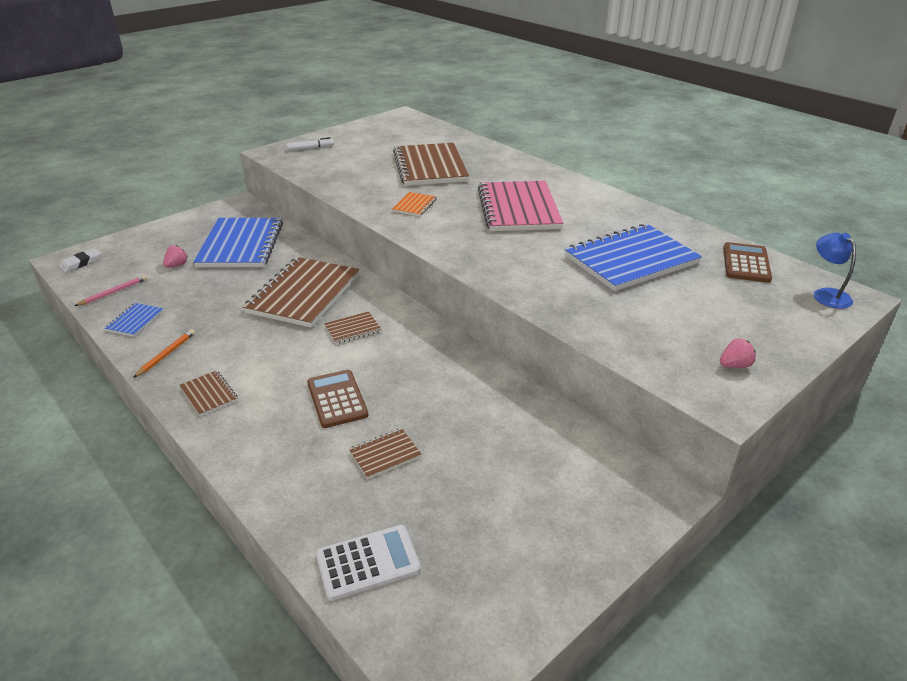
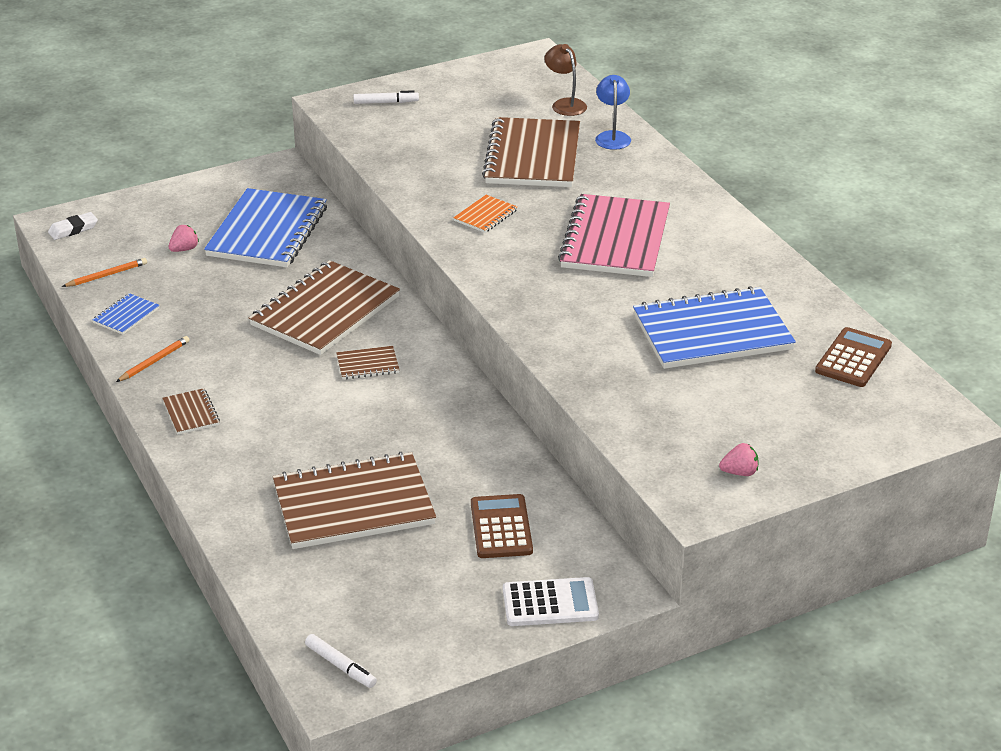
camera: 15 degrees right, 0 degrees up
(114, 292) = (107, 275): pink pencil -> orange pencil
(337, 399) = (323, 441): brown calculator -> brown calculator (501, 527)
(368, 562) = (302, 594): white calculator -> white calculator (550, 603)
(385, 454) = (353, 505): brown notebook -> brown notebook, size x2.28
(436, 137) = (565, 104): none -> brown lamp
(438, 647) = (340, 666): none -> white marker
(826, 294) = (919, 412): blue lamp -> blue lamp (612, 136)

